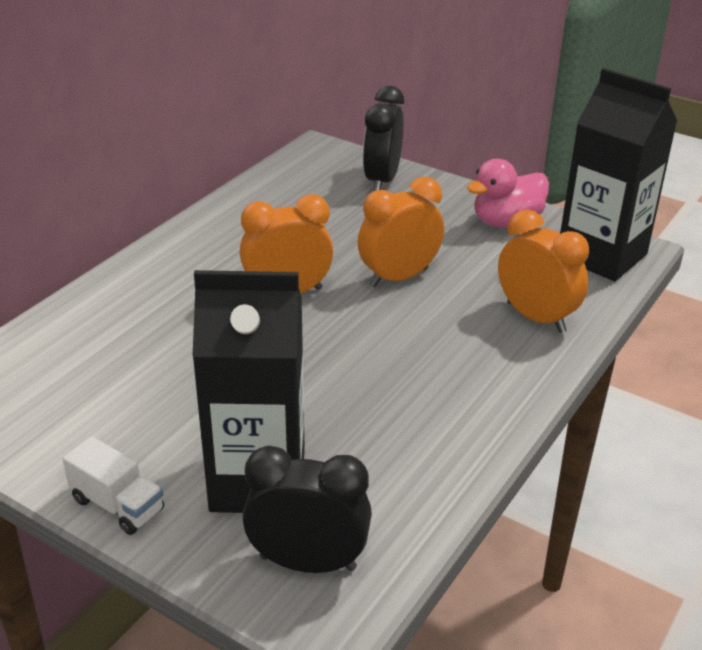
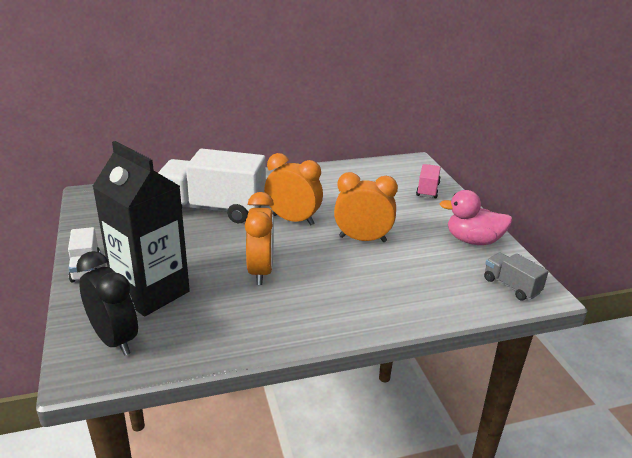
camera: 40 degrees right, 5 degrees down
(162, 330) = (213, 208): none -> white truck
(382, 180) = (427, 190): black clock -> pink truck
(536, 317) = (412, 297): orange clock -> orange clock (261, 271)
(601, 256) = (511, 286): black carton -> grey truck

